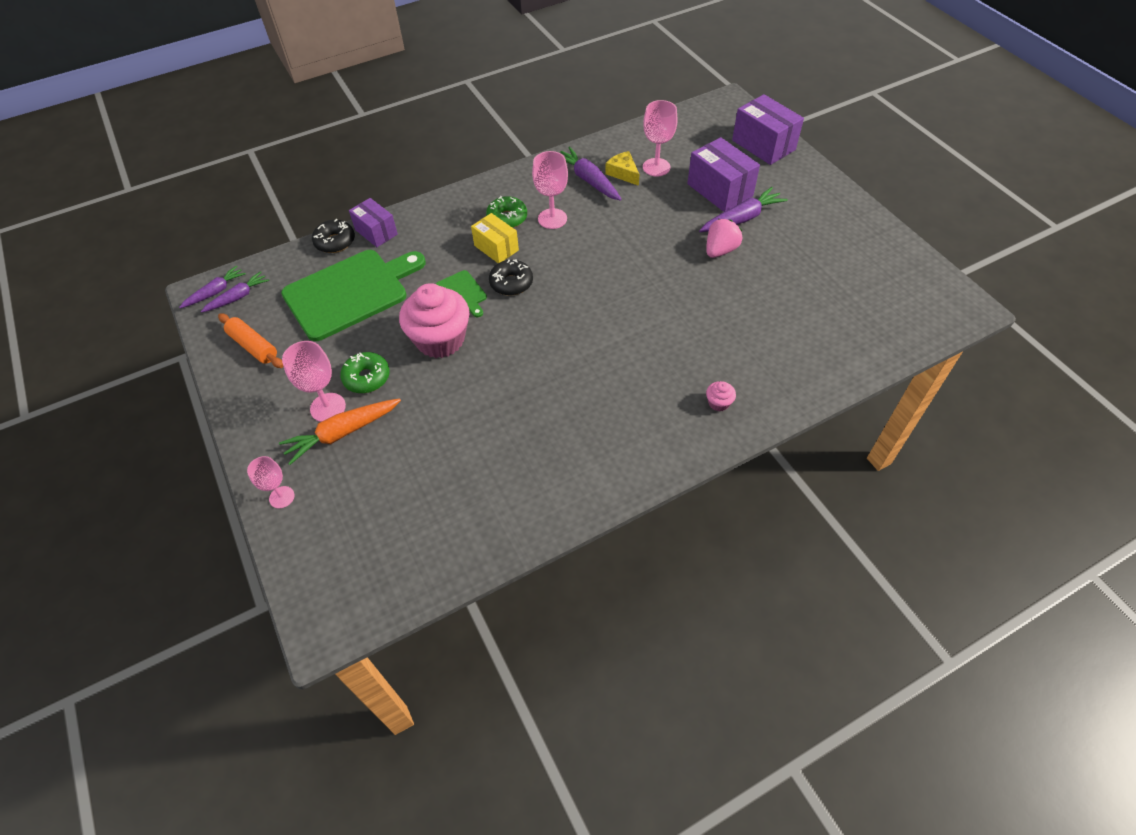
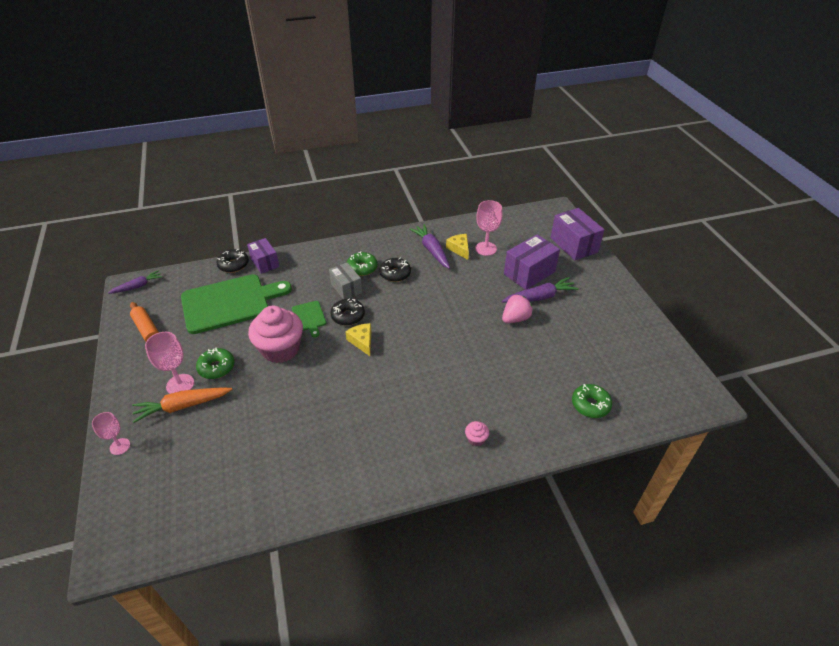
camera: 10 degrees right, 10 degrees down
(238, 297) = (151, 292): purple carrot -> none
(496, 248) = (346, 288): yellow box -> grey box
(541, 312) = (362, 341): none -> yellow cheese
(552, 219) = (395, 274): pink goblet -> black donut
(720, 190) = (529, 273): purple box -> purple box turned 75 degrees clockwise
(838, 338) = (590, 405): none -> green donut

